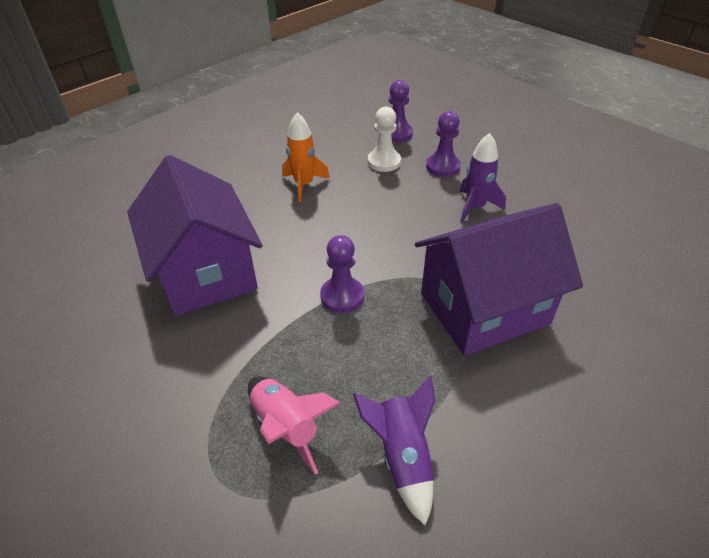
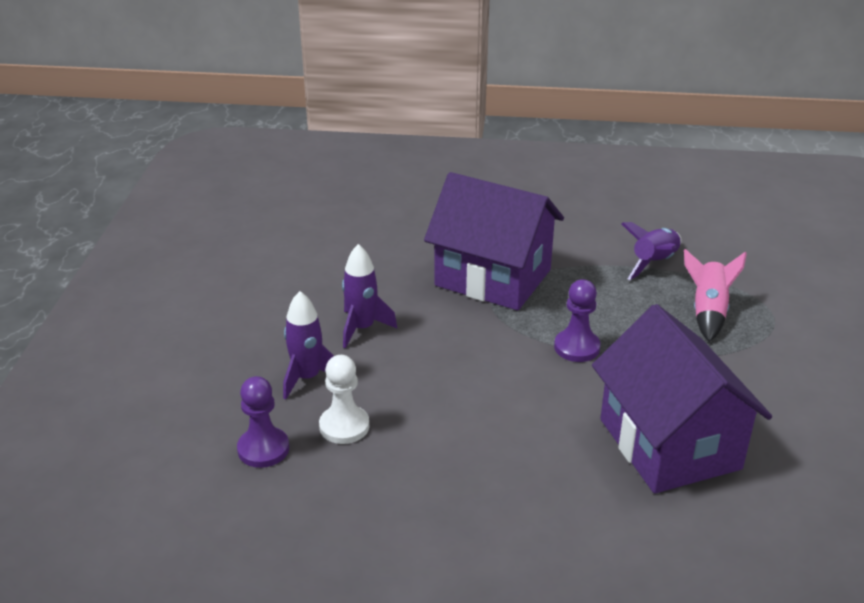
camera: 130 degrees left, 10 degrees down
(205, 272) = (669, 444): purple house -> purple house turned 45 degrees counterclockwise
(304, 185) = (463, 465): orange rocket -> none
(443, 167) = (307, 378): purple pawn -> purple rocket

